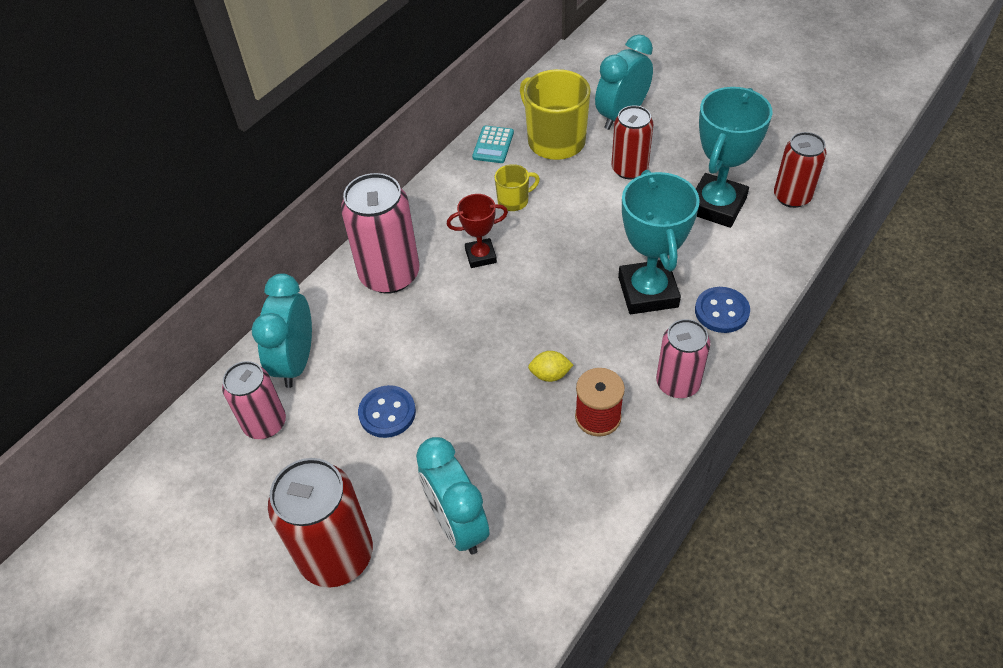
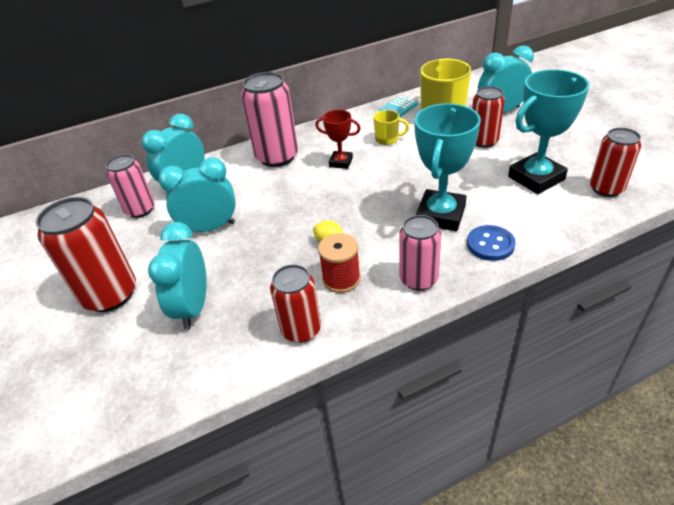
camera: 30 degrees right, 10 degrees down
(387, 413) = (210, 228): blue button -> turquoise clock
(599, 495) = (301, 329): none -> red can

